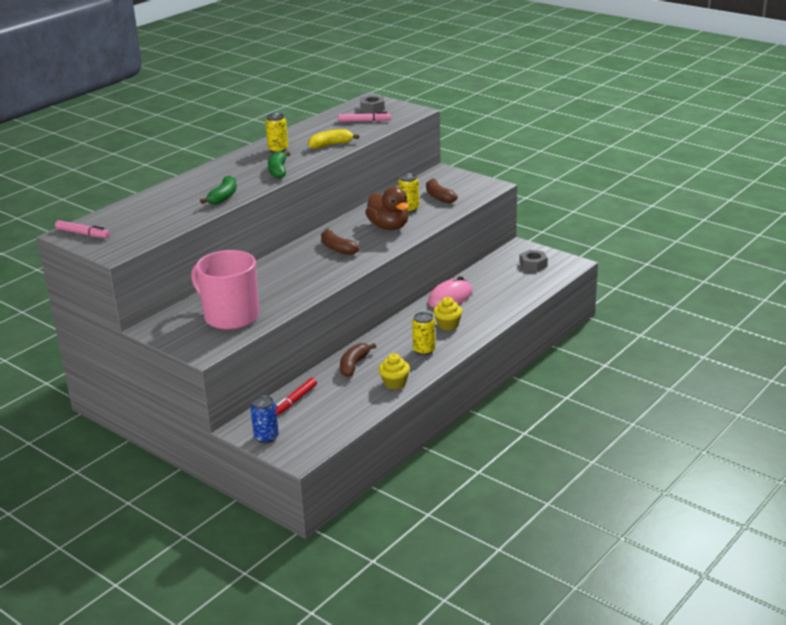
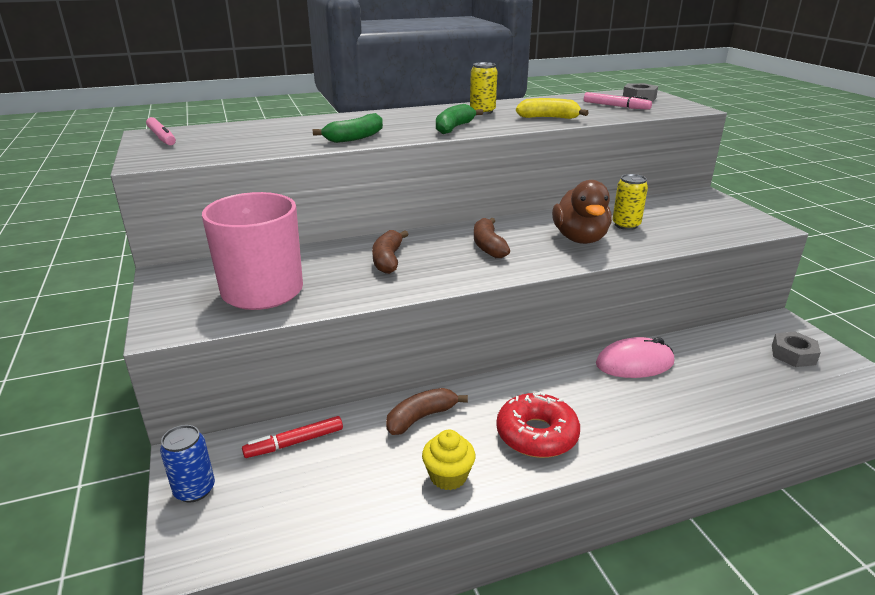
camera: 30 degrees right, 0 degrees up
(424, 350) = (536, 435): yellow can -> red donut
(439, 197) = (679, 221): brown banana -> brown banana (388, 260)
(448, 325) = (602, 405): yellow cupcake -> none

